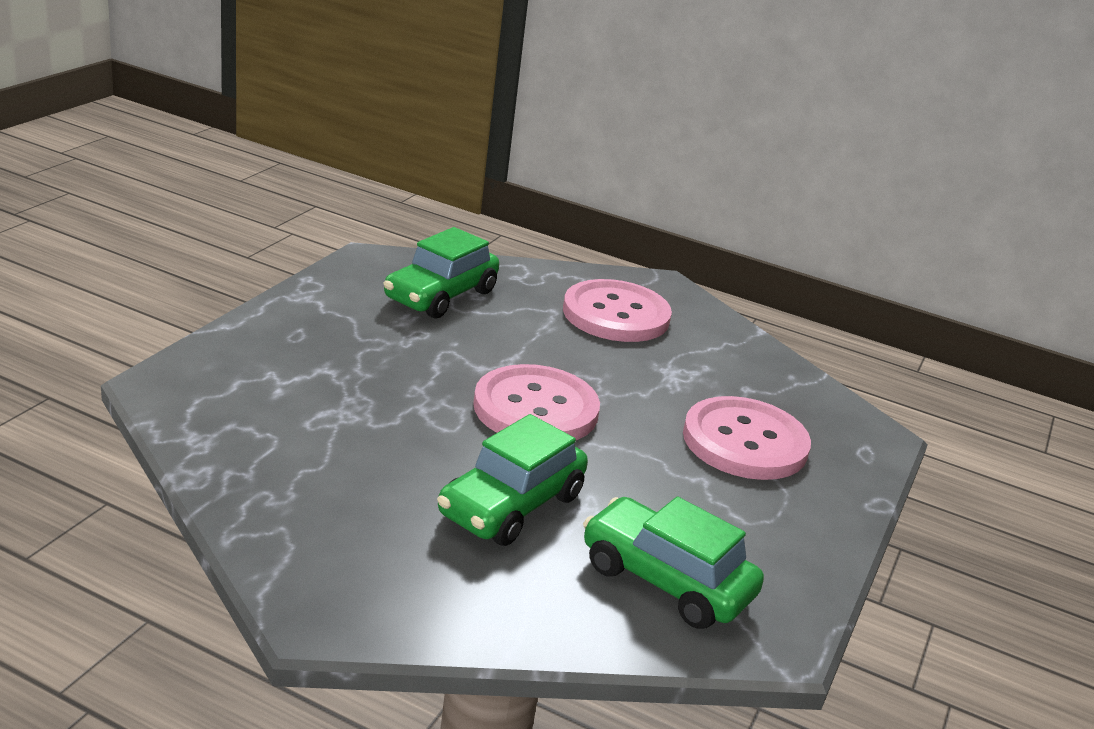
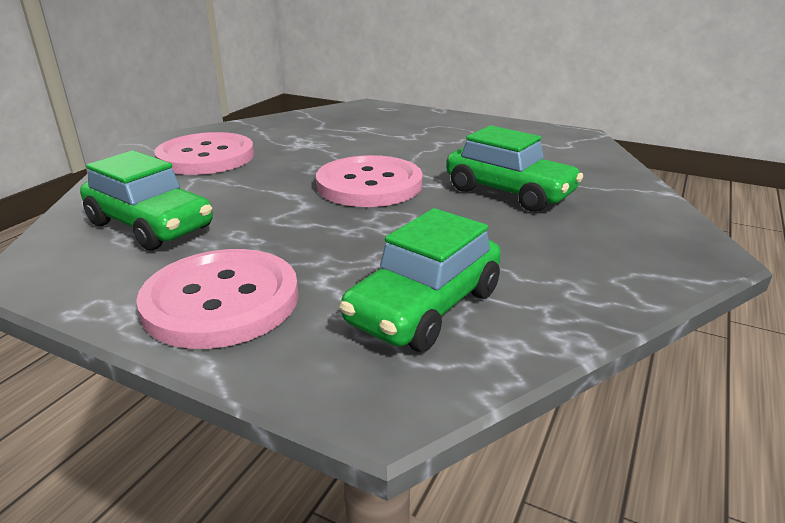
camera: 85 degrees left, 0 degrees up
(666, 580) = (553, 154): green car -> green car (424, 307)
(745, 442) = (389, 130): pink button -> pink button (221, 301)

